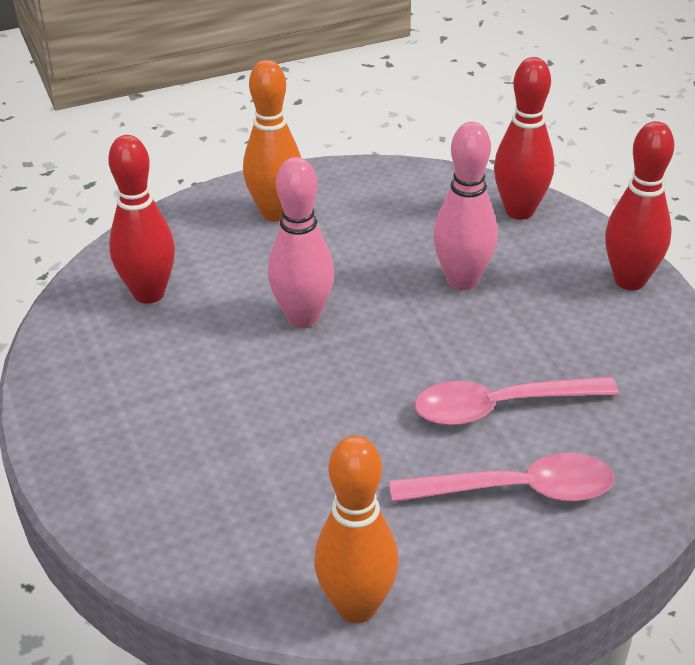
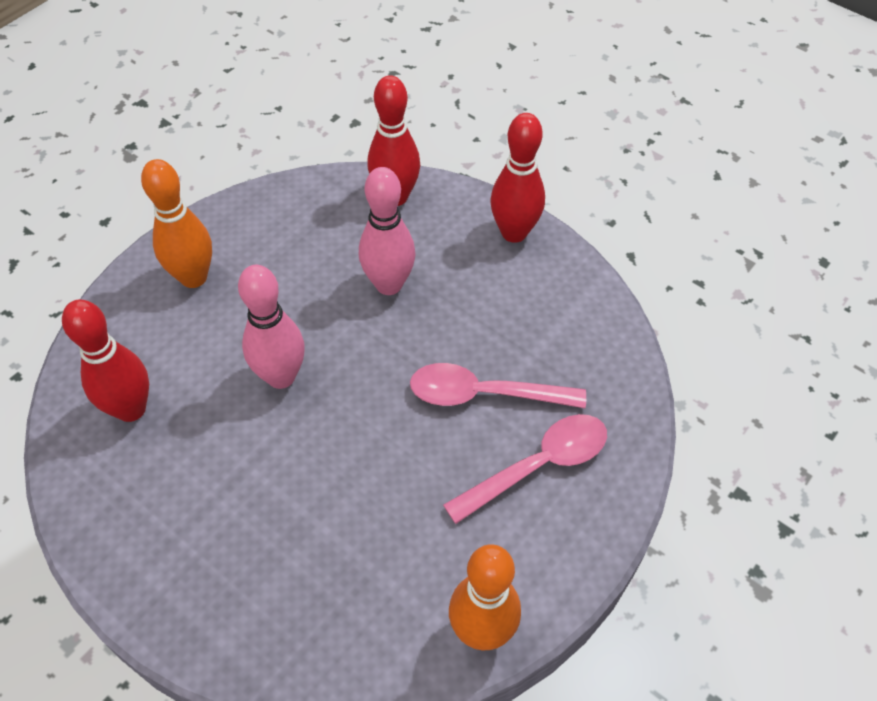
camera: 30 degrees left, 15 degrees up
(501, 407) = (485, 394): pink spoon -> pink spoon turned 45 degrees clockwise

